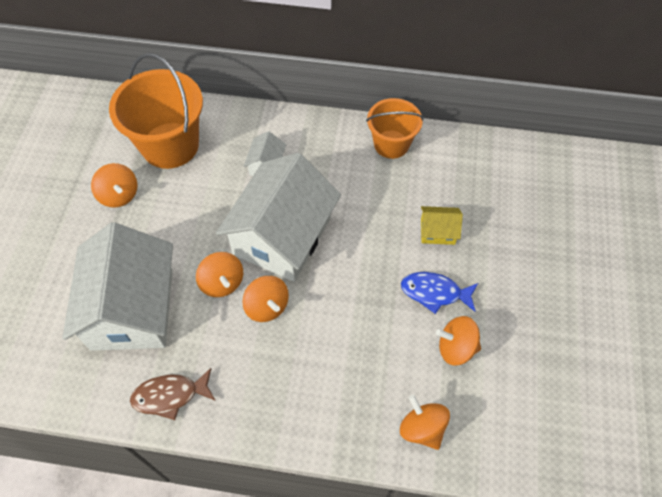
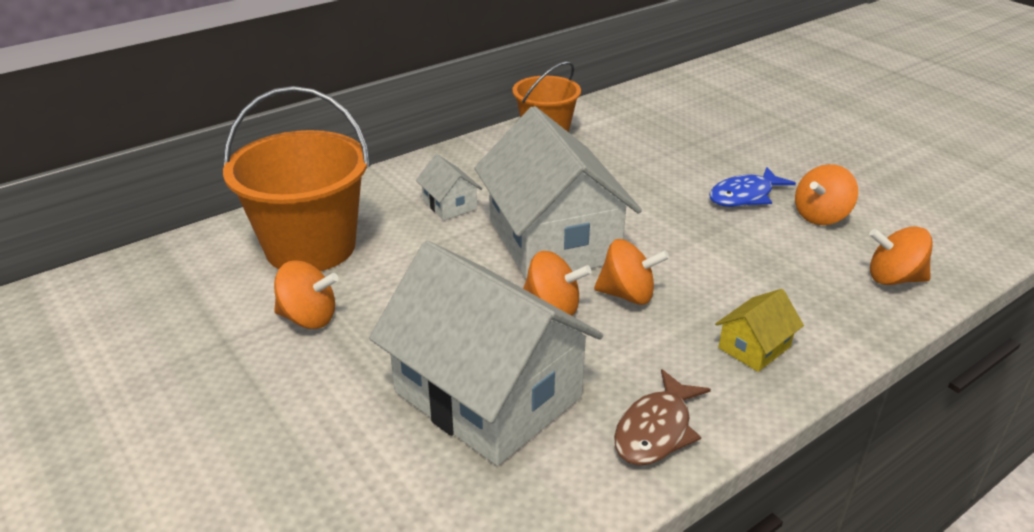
camera: 45 degrees left, 25 degrees down
(437, 231) = (679, 161): yellow house -> yellow house (754, 347)

